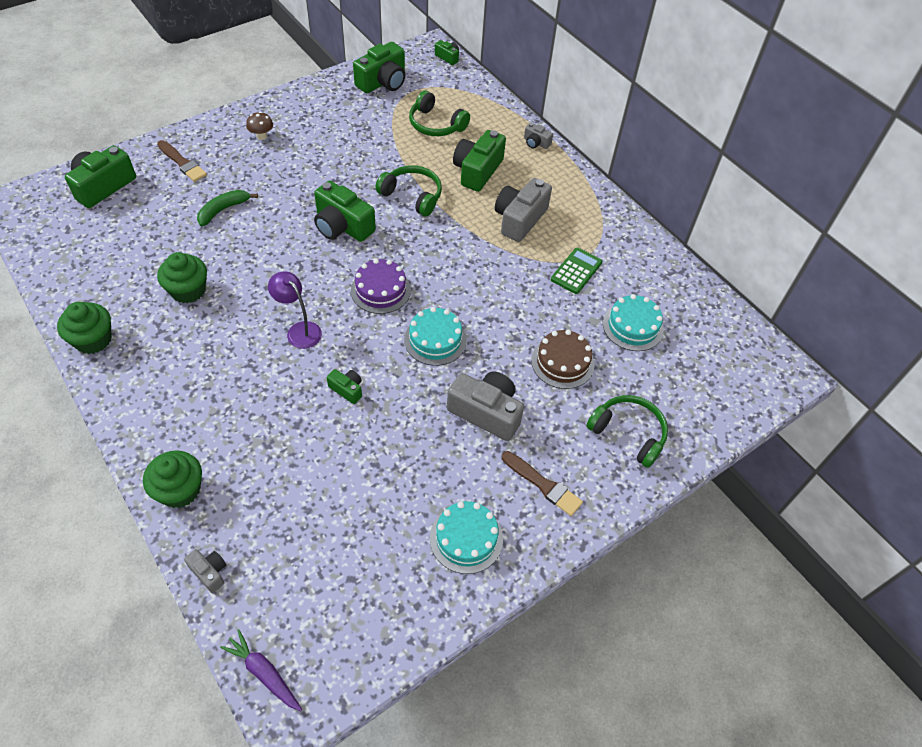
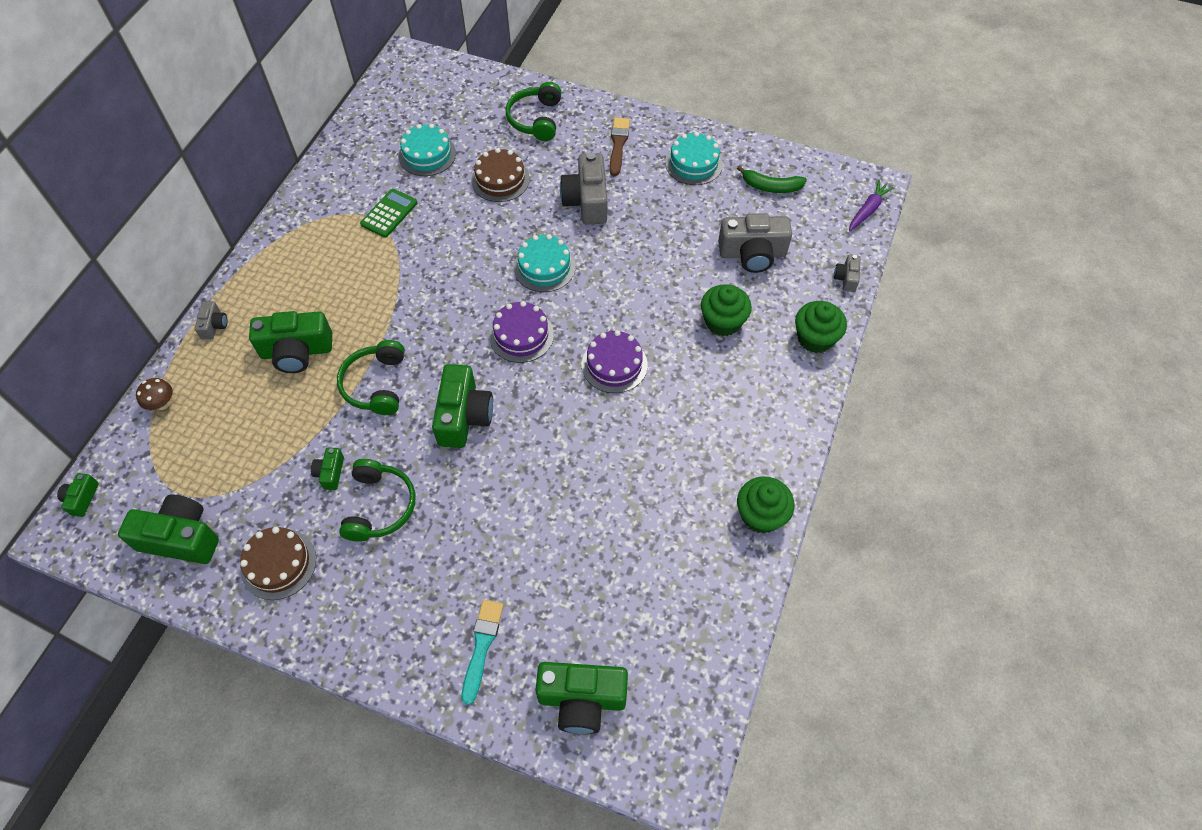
camera: 120 degrees left, 5 degrees up
(182, 163) = (482, 646): brown brush -> turquoise brush
(188, 290) = (645, 485): green cupcake -> green cupcake (722, 322)
(223, 210) = (522, 540): green banana -> green banana (771, 187)
(262, 136) = (376, 597): brown mushroom -> brown mushroom (162, 404)
(264, 673) = (868, 210): purple carrot -> purple carrot turned 150 degrees counterclockwise
(299, 330) = (614, 365): purple lamp -> purple cake
(325, 109) = (278, 564): none -> brown cake
(347, 389) = (642, 294): green camera -> green camera (330, 473)
(436, 124) = (237, 432): green headphones -> green headphones (379, 506)
(519, 219) = (349, 282): grey camera -> grey camera (752, 254)
(576, 271) = (389, 213): green calculator -> green calculator turned 120 degrees clockwise

